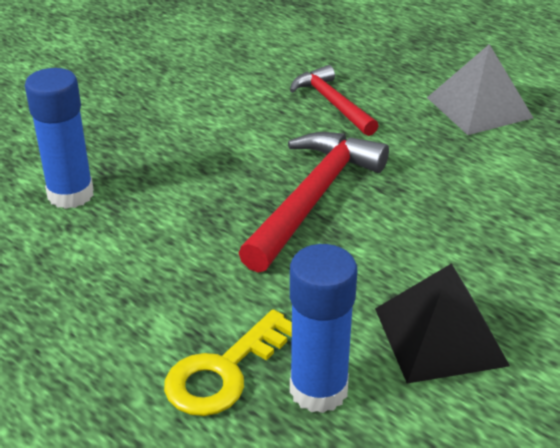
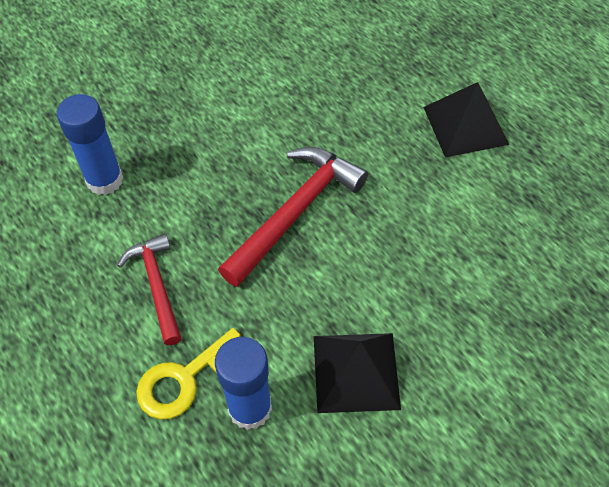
camera: 10 degrees right, 20 degrees up
(332, 103) = (340, 103): red hammer -> red hammer (157, 285)
(479, 107) = (465, 125): grey pyramid -> black pyramid

